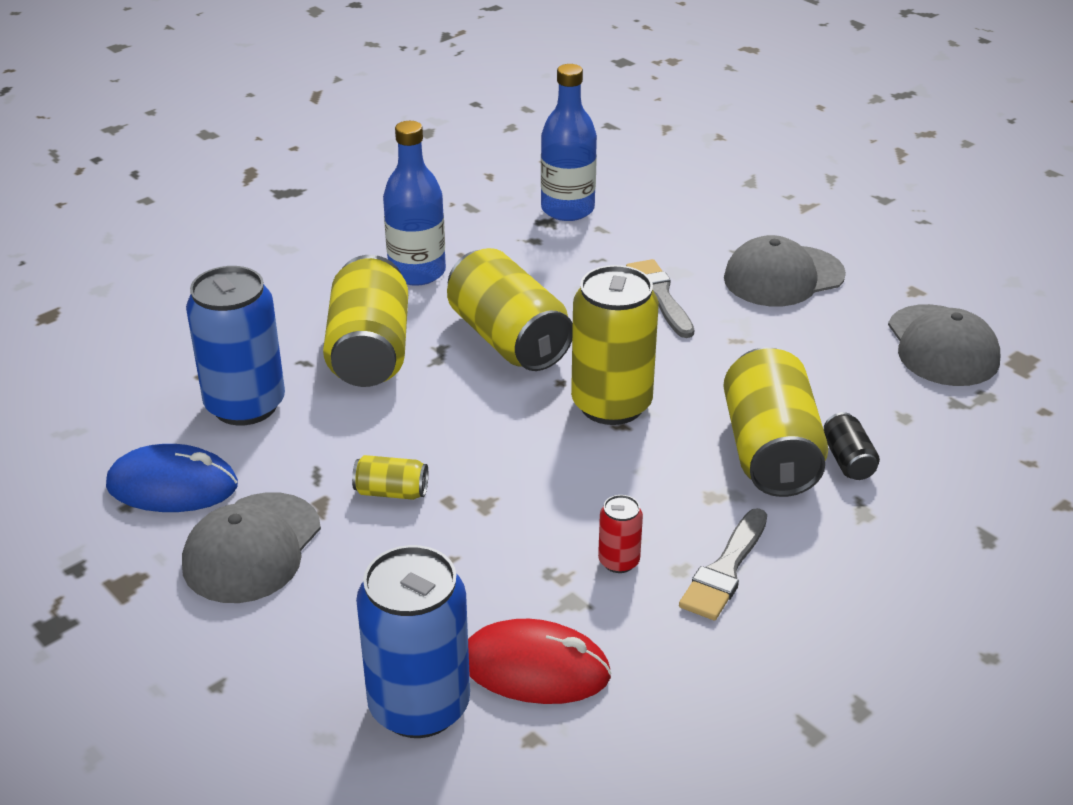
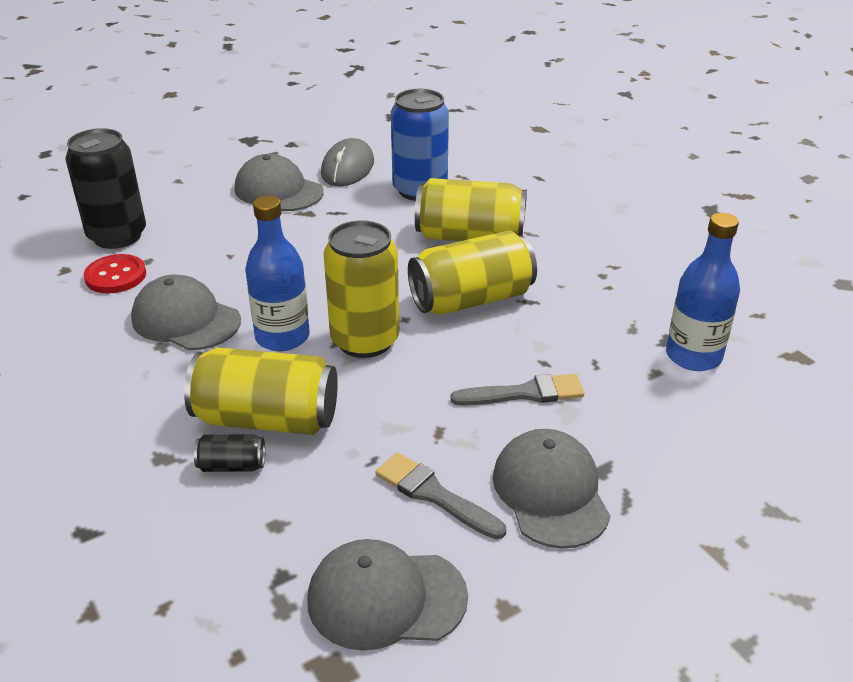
camera: 100 degrees right, 0 degrees up
(172, 486) = (347, 168): blue mouse -> grey mouse
(391, 492) = (306, 237): yellow can -> none
(417, 272) = (580, 263): blue bottle -> blue bottle (282, 337)
(419, 706) = (117, 236): blue can -> black can
(535, 668) = (115, 276): red mouse -> red button
(619, 561) = (186, 320): red can -> grey cap
(725, 570) = (146, 367): grey brush -> grey brush (434, 495)

